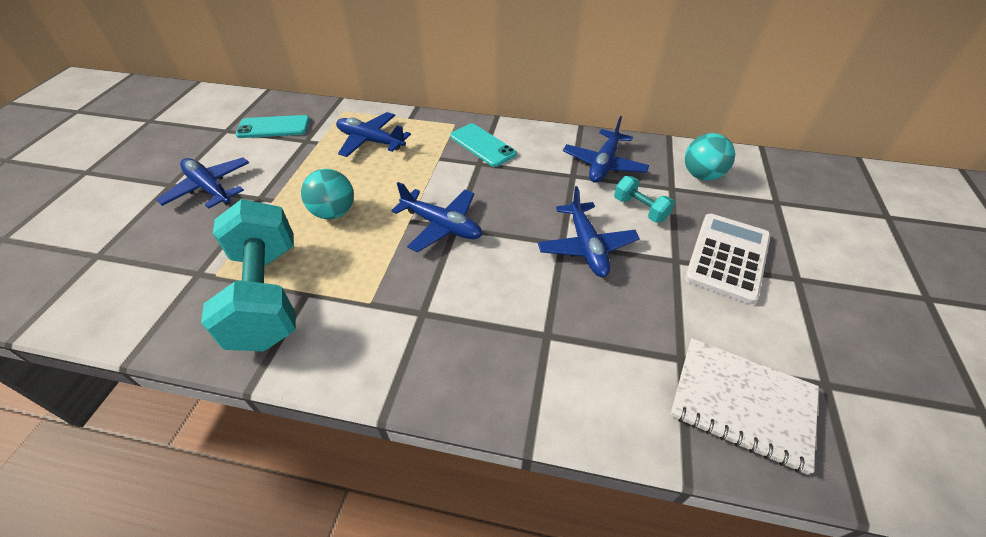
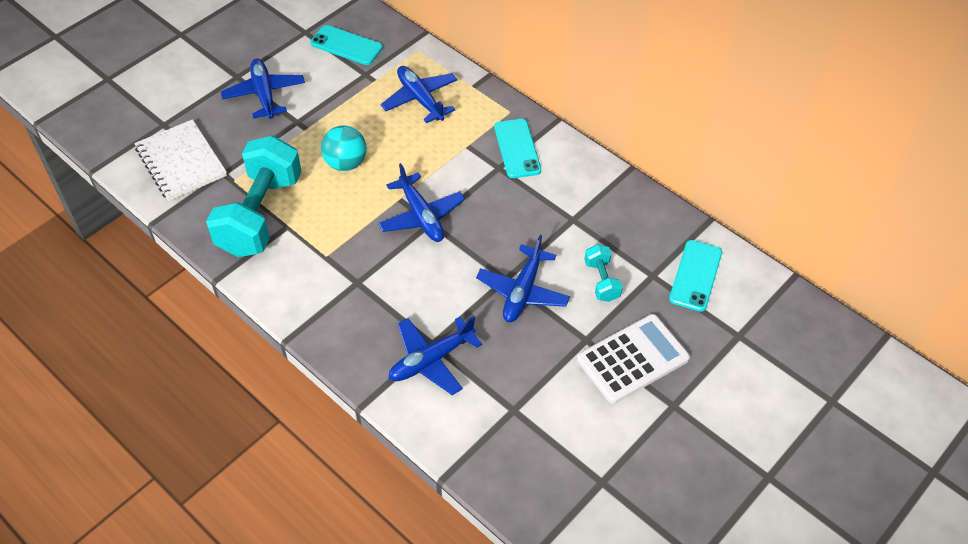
camera: 30 degrees right, 5 degrees up
(604, 164) = (612, 221): blue plane -> blue plane (431, 360)
(701, 175) = (695, 276): turquoise ball -> turquoise phone
(742, 403) = (526, 458): white notebook -> white notebook (181, 162)

